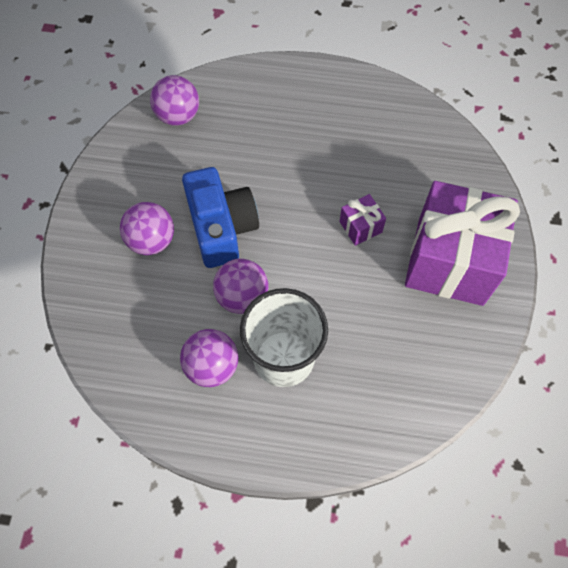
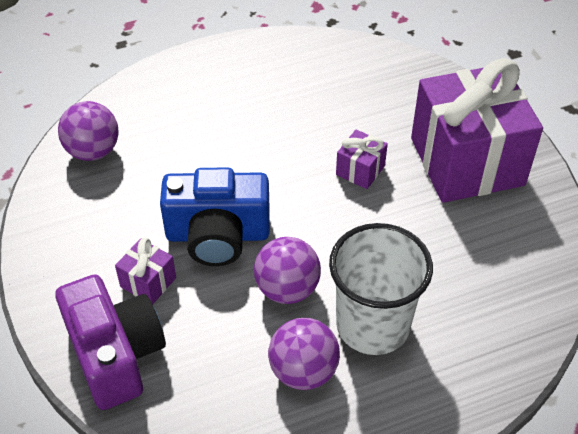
camera: 30 degrees left, 15 degrees down
(97, 284) = (115, 354): none -> purple camera
(151, 241) = (148, 282): purple ball -> purple gift
(221, 228) = (217, 235): blue camera -> blue camera turned 135 degrees clockwise

